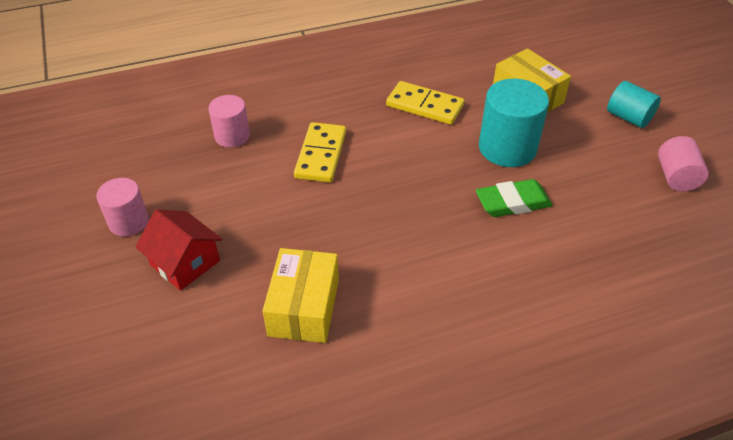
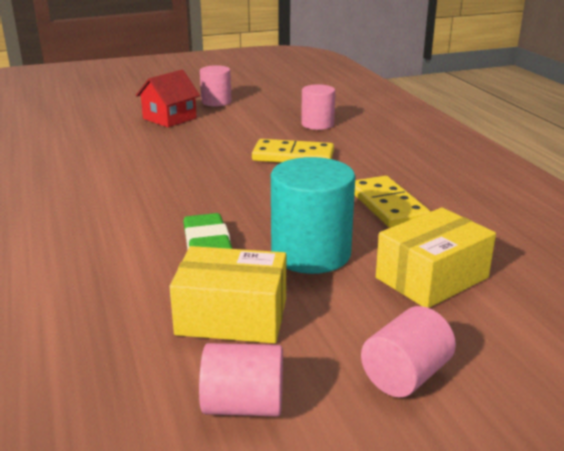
camera: 90 degrees right, 20 degrees down
(304, 307) = (106, 154): yellow box -> yellow box (232, 317)
(424, 106) = (387, 205): yellow domino -> yellow domino turned 45 degrees counterclockwise
(628, 117) = (405, 376): turquoise cylinder -> pink cylinder

